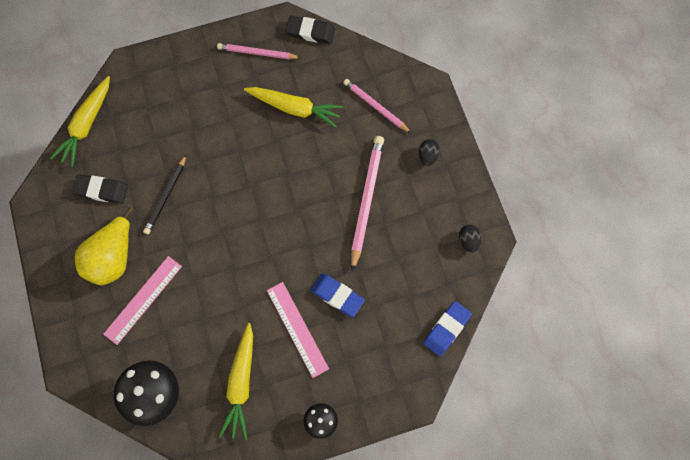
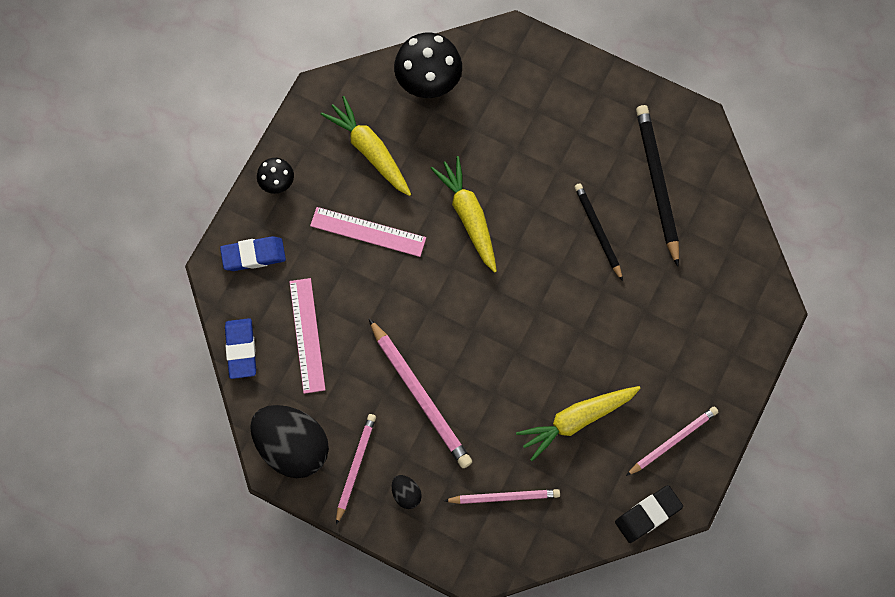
camera: 135 degrees right, 0 degrees up
(86, 125) = (739, 223): yellow carrot -> yellow carrot (469, 216)
(101, 190) = (657, 183): black eraser -> black pencil
(113, 258) = (580, 143): yellow pear -> none
(143, 300) = (518, 136): pink ruler -> pink ruler (307, 335)
(337, 295) = (362, 289): blue eraser -> blue eraser (253, 255)
(442, 196) = (355, 467): none -> pink pencil
(468, 241) = (292, 446): black egg -> black egg, size x2.35

